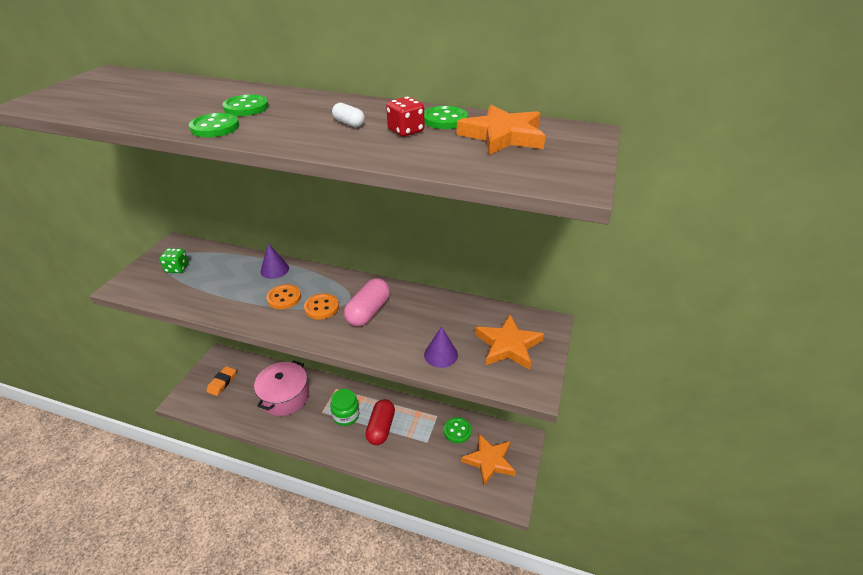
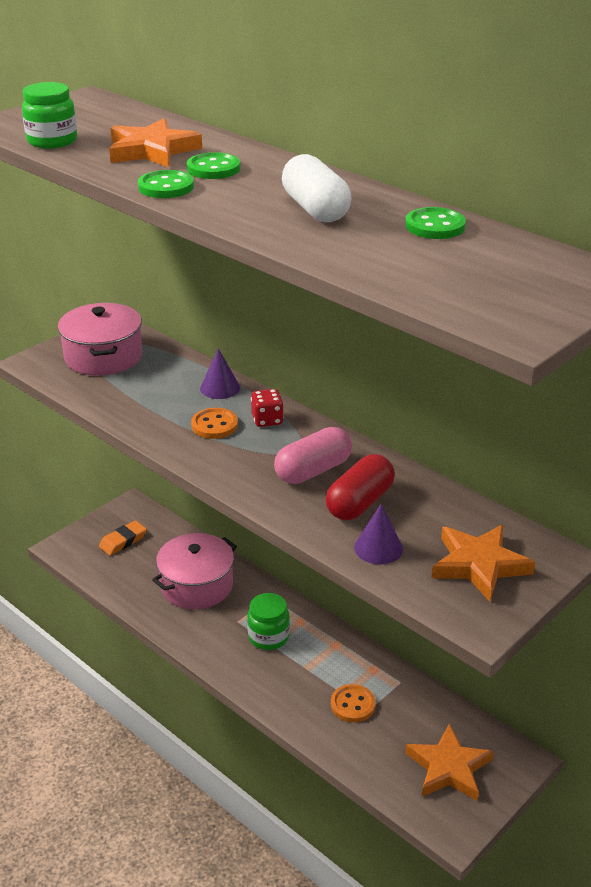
camera: 25 degrees right, 5 degrees down
(90, 108) = (52, 141): none -> green jar
(177, 268) = (103, 356): green dice -> pink pot
(321, 307) = (255, 449): orange button -> orange button (352, 705)
(349, 123) = (315, 209): white capsule -> white capsule, size x2.05
(381, 428) = (310, 669): red capsule -> red capsule (359, 502)
(406, 131) = (374, 231): red dice -> red dice (267, 420)
(457, 431) = (421, 712): green button -> none
(502, 136) = (488, 260): orange star -> orange star (152, 150)

